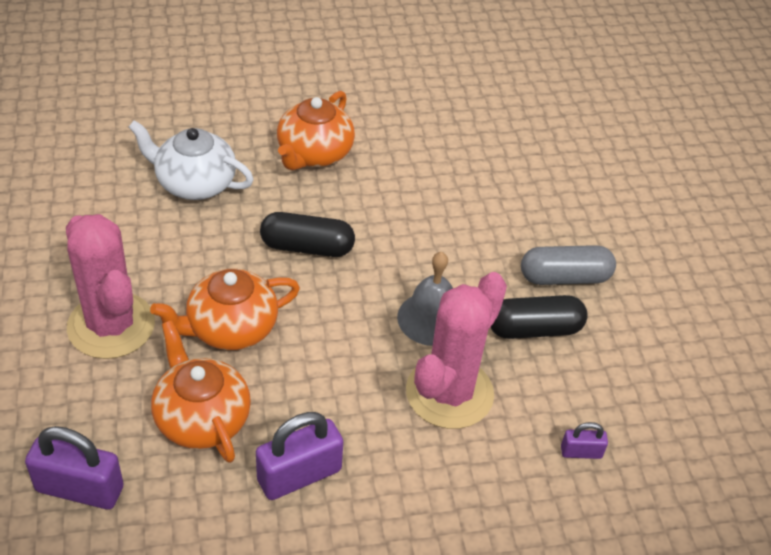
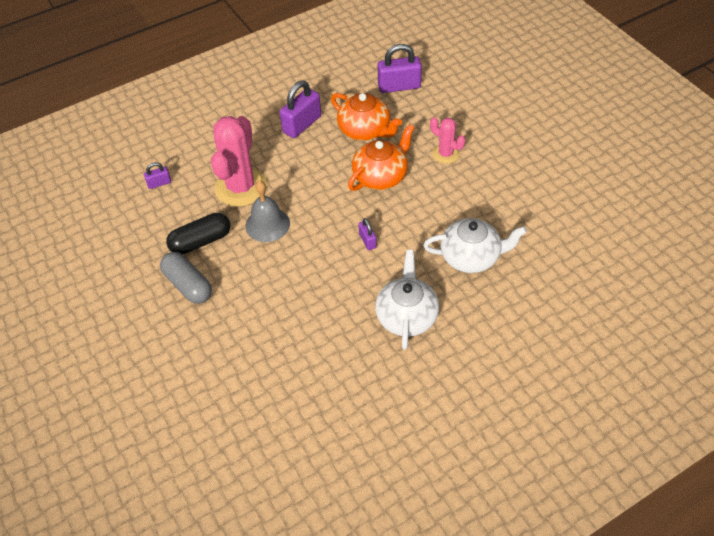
camera: 165 degrees right, 5 degrees up
(111, 325) = (446, 154): pink cactus -> pink cactus, size x0.52
(307, 247) = (367, 240): black capsule -> purple padlock
(314, 154) = (407, 316): orange teapot -> white teapot
(564, 277) = (188, 285): grey capsule -> grey capsule turned 75 degrees clockwise

